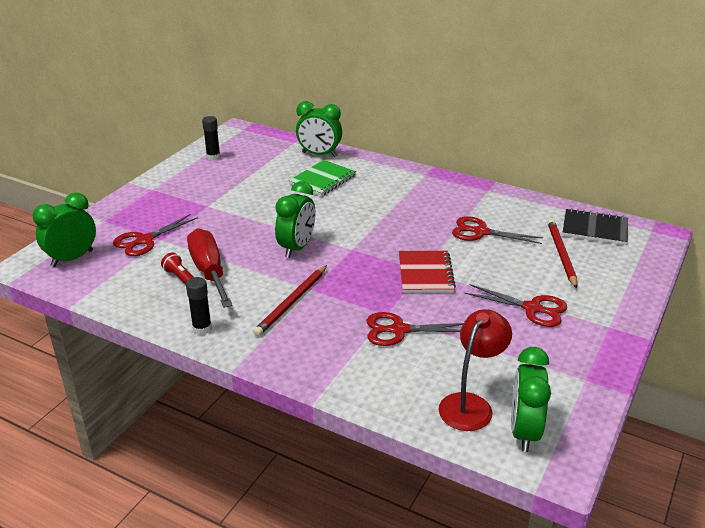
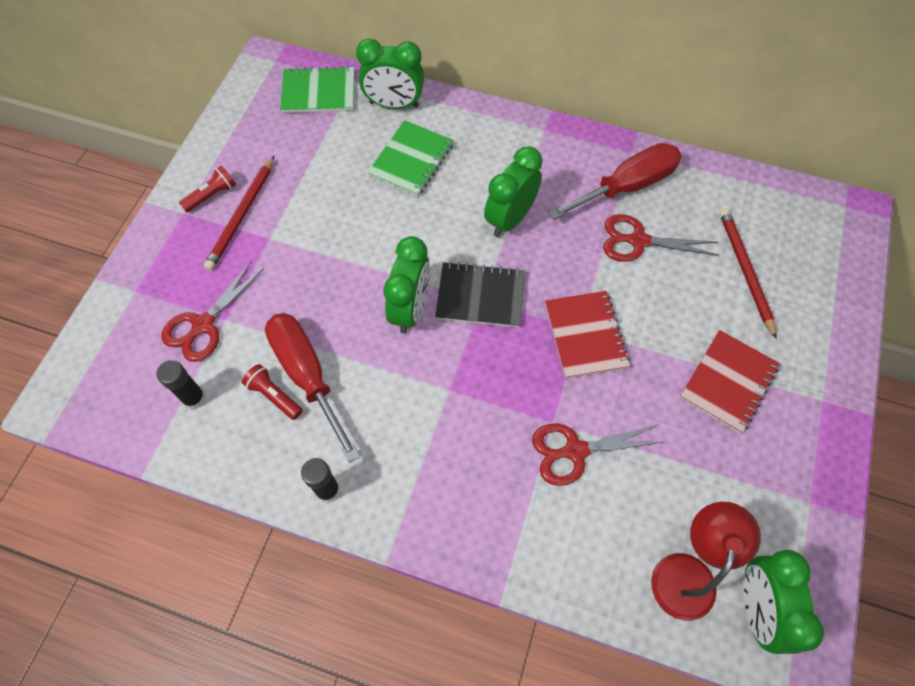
camera: 10 degrees left, 30 degrees up
(72, 258) = (115, 378): green clock -> green clock (510, 219)
(175, 183) = (212, 195): none -> red flashlight
(213, 157) = (249, 129): black glue stick -> black glue stick (194, 398)
(268, 145) = (318, 92): none -> green notebook
(292, 302) = (430, 419): red pencil -> red pencil (242, 215)
(479, 206) = (627, 186): none -> red screwdriver
(532, 308) = (728, 382): red scissors -> red notebook
(594, 229) = (777, 213): black notebook -> black notebook (480, 296)

